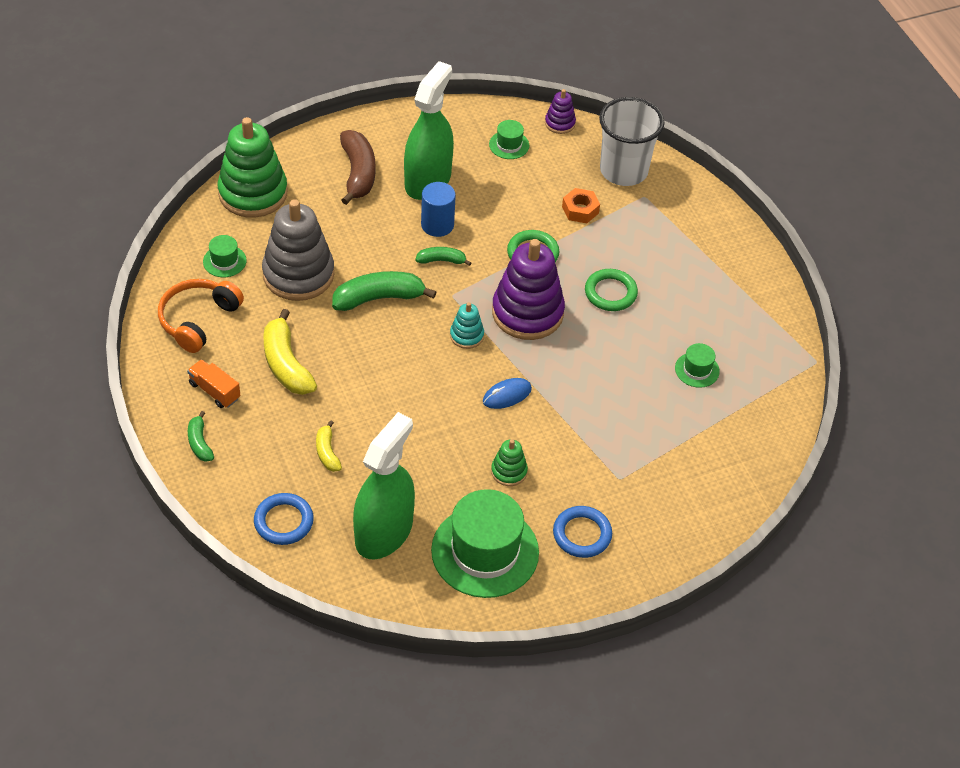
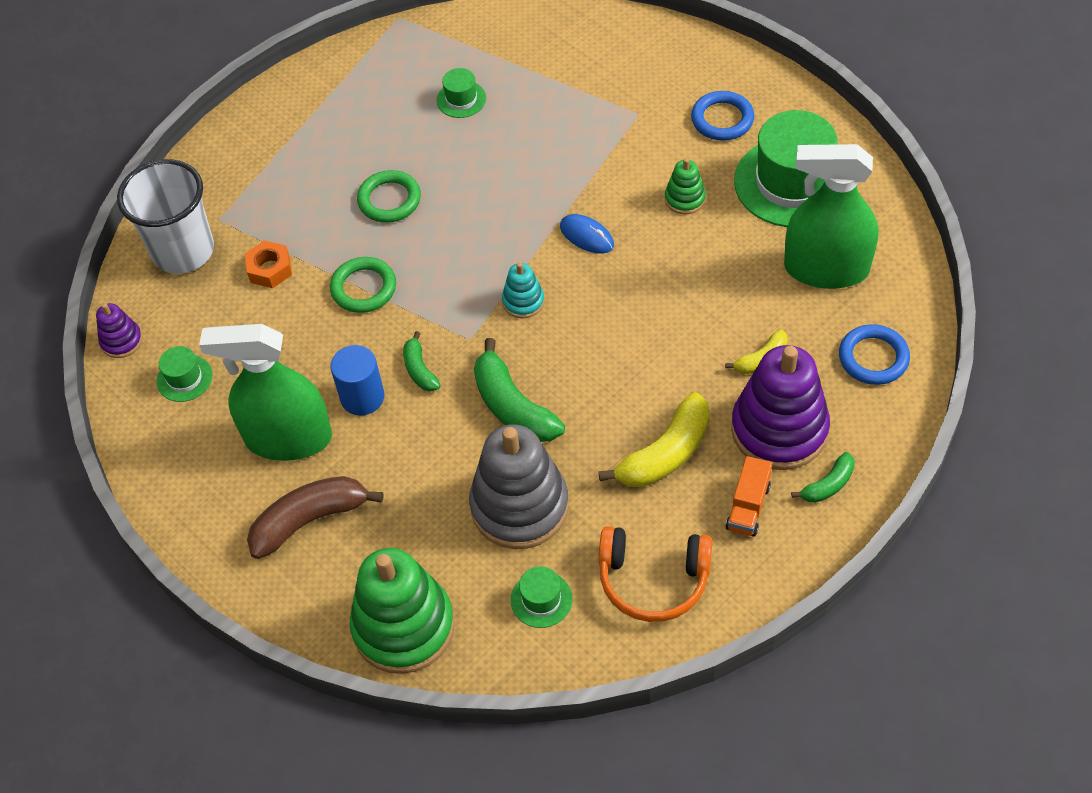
camera: 105 degrees left, 5 degrees up
(527, 313) = (458, 260): purple stacking toy -> purple stacking toy (779, 429)

